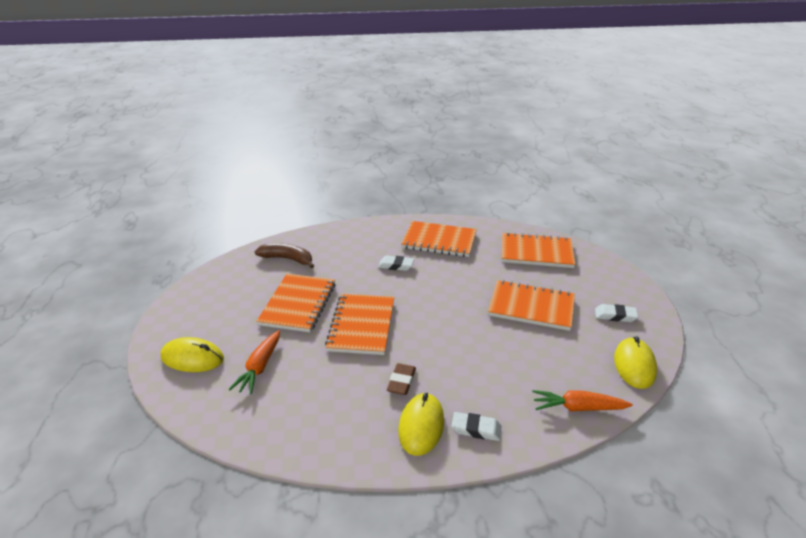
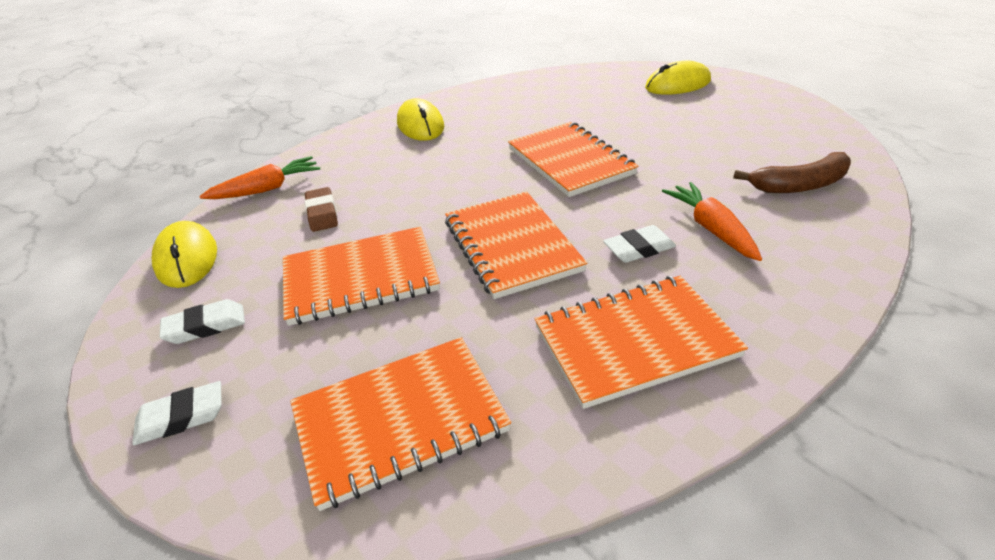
camera: 150 degrees right, 5 degrees up
(259, 367) = (611, 101): orange carrot -> orange carrot (711, 229)
(298, 304) = (674, 149): orange notebook -> orange notebook (511, 246)
(401, 381) = (468, 140): brown eraser -> brown eraser (322, 213)
(476, 429) = (369, 140): white eraser -> white eraser (181, 417)

